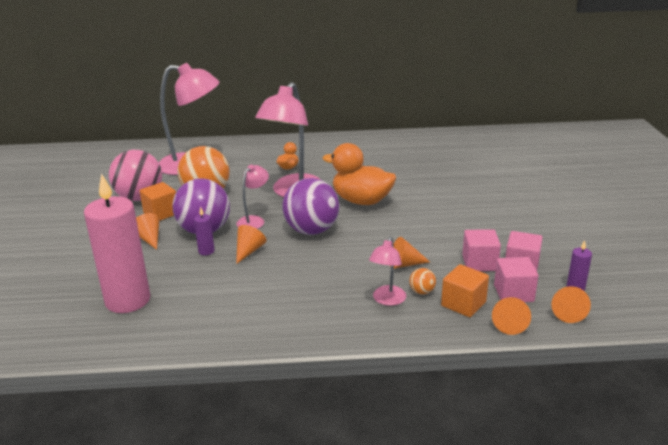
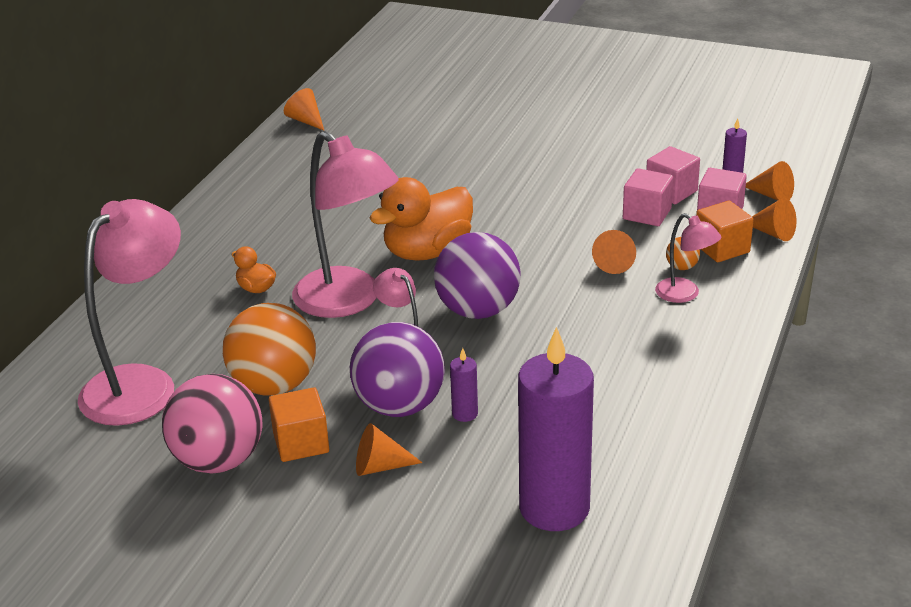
camera: 65 degrees left, 5 degrees up
(128, 300) = (554, 508): pink candle -> purple candle
(249, 251) = (493, 375): orange cone -> orange cone (305, 120)

